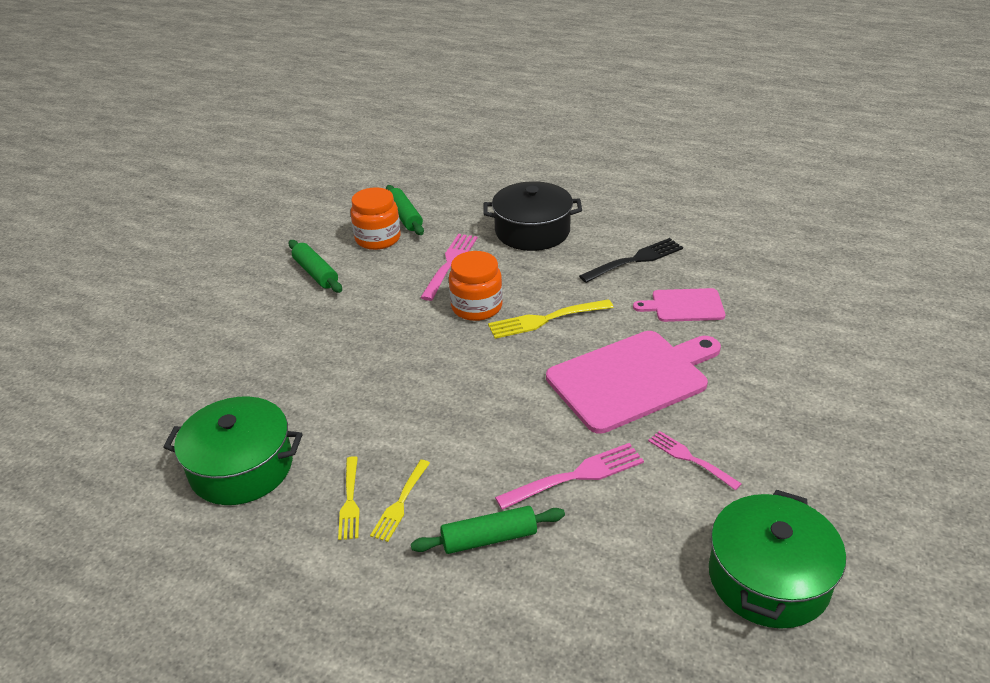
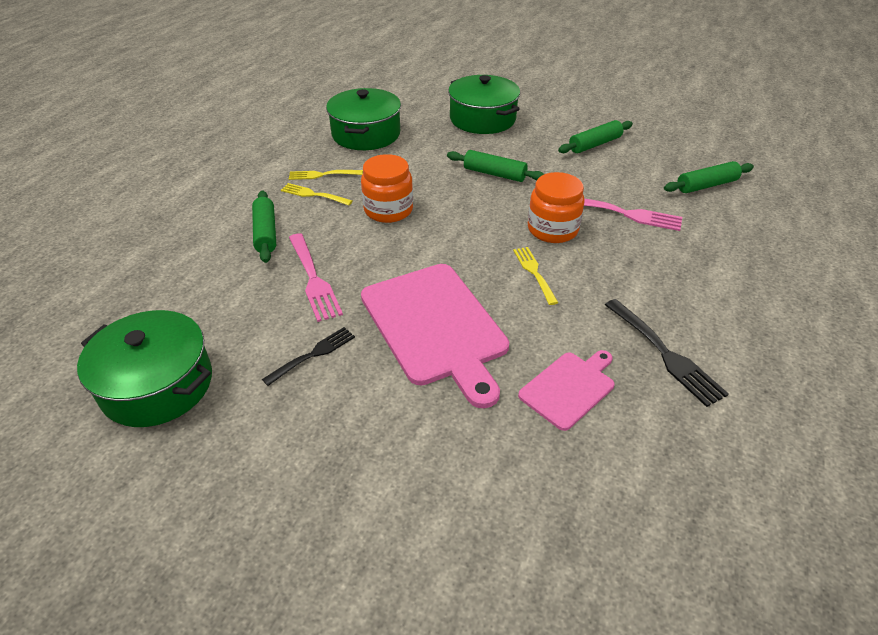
camera: 90 degrees right, 5 degrees up
(230, 355) = (482, 119): none -> green pot
(368, 344) = (494, 174): none -> green rolling pin
(378, 238) = (660, 172): orange jar -> orange jar (388, 210)
(532, 231) = (707, 270): black pot -> none
(545, 319) = (534, 272): yellow fork -> yellow fork, size x0.66
(684, 306) = (569, 388): pink cutting board -> pink cutting board turned 45 degrees clockwise
(690, 458) = (313, 354): pink fork -> black fork

